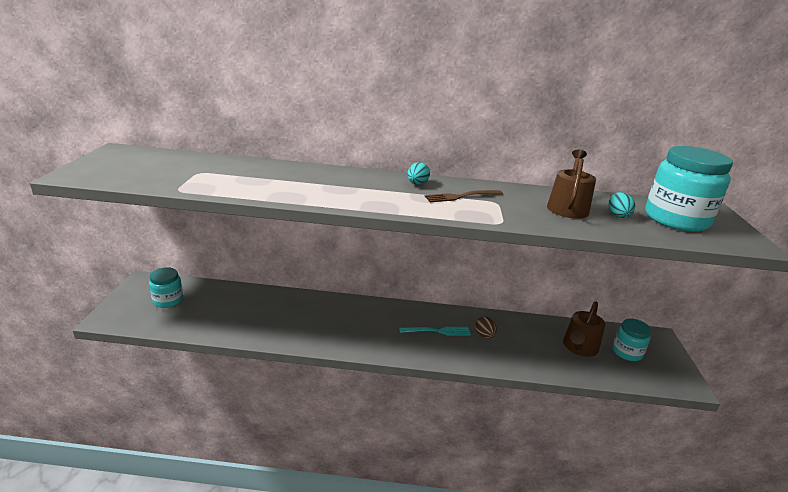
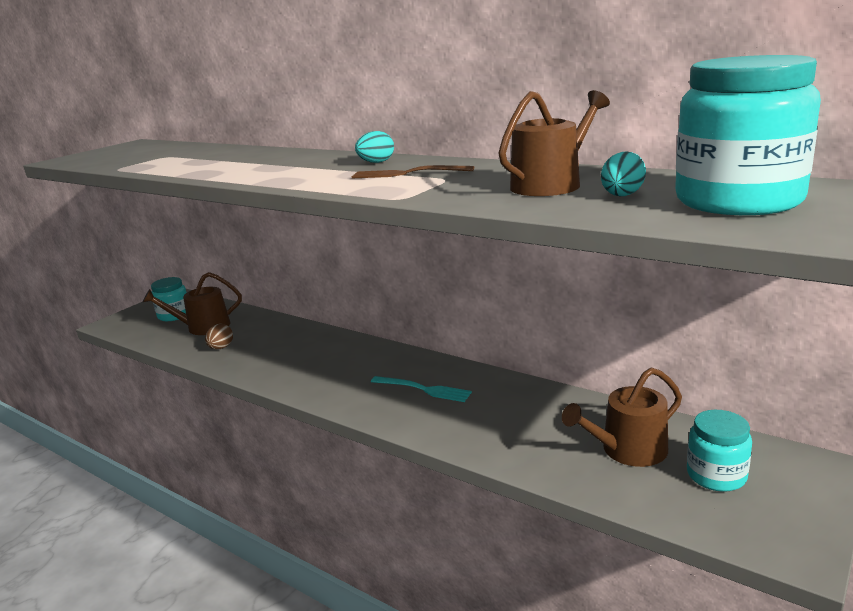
camera: 35 degrees right, 5 degrees down
(211, 308) = (203, 327): none -> brown watering can
(484, 335) = (485, 406): brown egg -> brown egg (221, 348)

